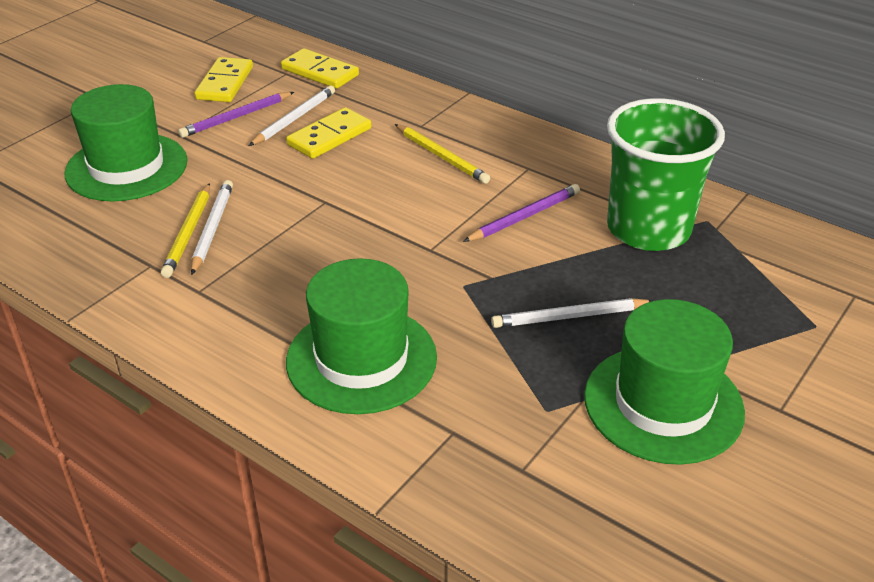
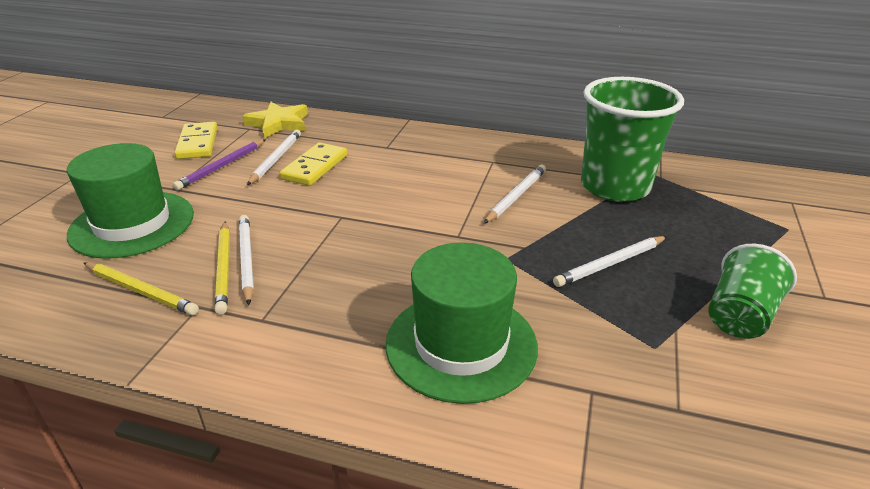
camera: 20 degrees left, 5 degrees down
(320, 72) = (278, 123): yellow domino -> yellow star
(441, 156) = (418, 165): yellow pencil -> yellow pencil (141, 291)
(524, 217) = (516, 196): purple pencil -> white pencil
(663, 404) = (739, 316): green hat -> green cup

